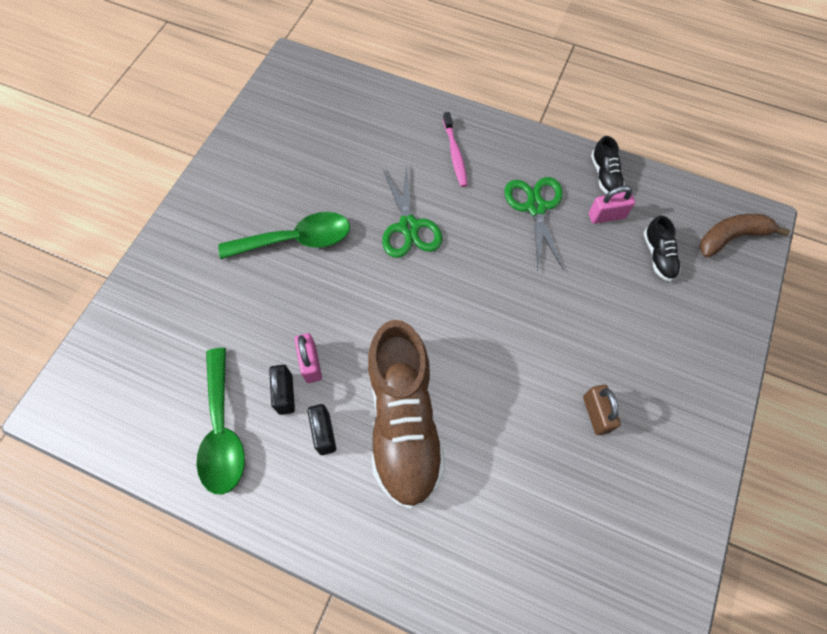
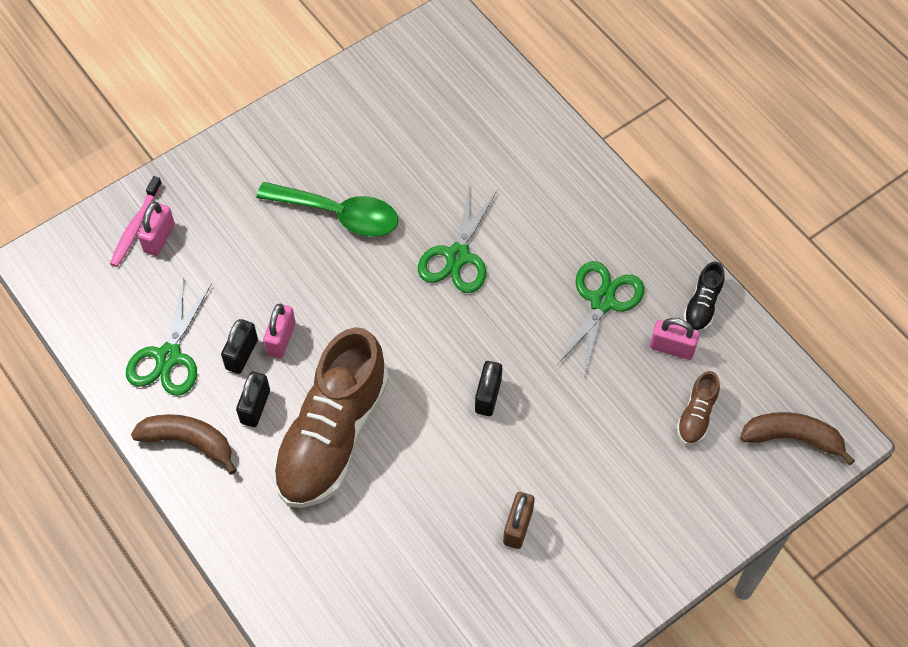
camera: 30 degrees right, 5 degrees down
(155, 333) = (159, 238): none -> pink padlock
(222, 430) = (168, 356): green spoon -> green scissors
(285, 497) = (188, 441): none -> brown banana
(455, 154) = (556, 204): pink toothbrush -> pink toothbrush (135, 226)
(503, 322) = (488, 396): none -> black padlock
(658, 256) = (696, 416): black shoe -> brown shoe

